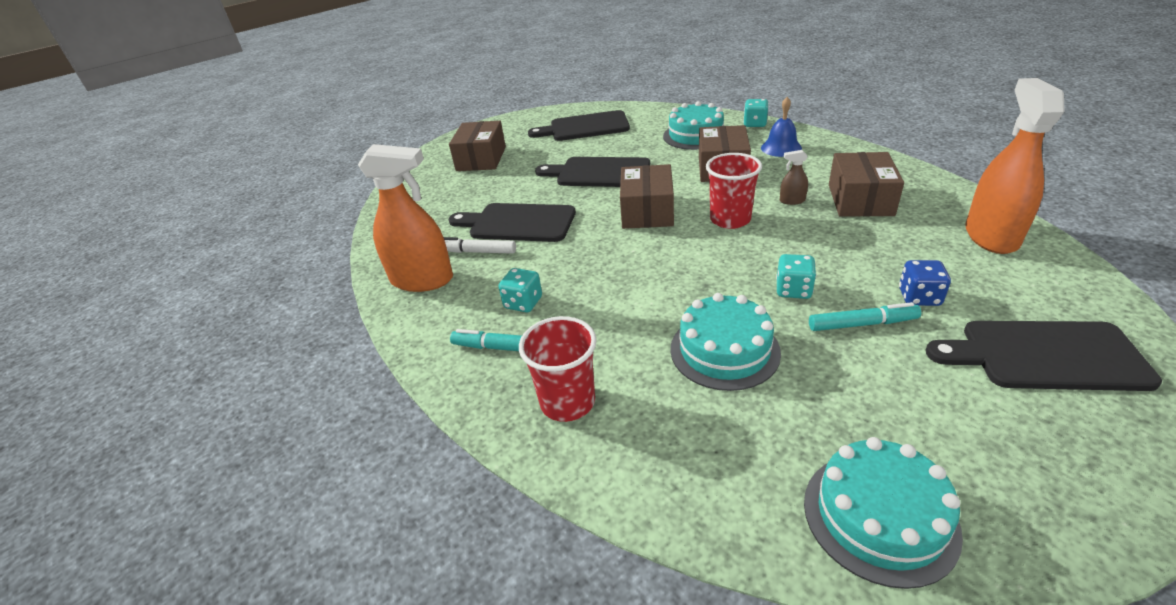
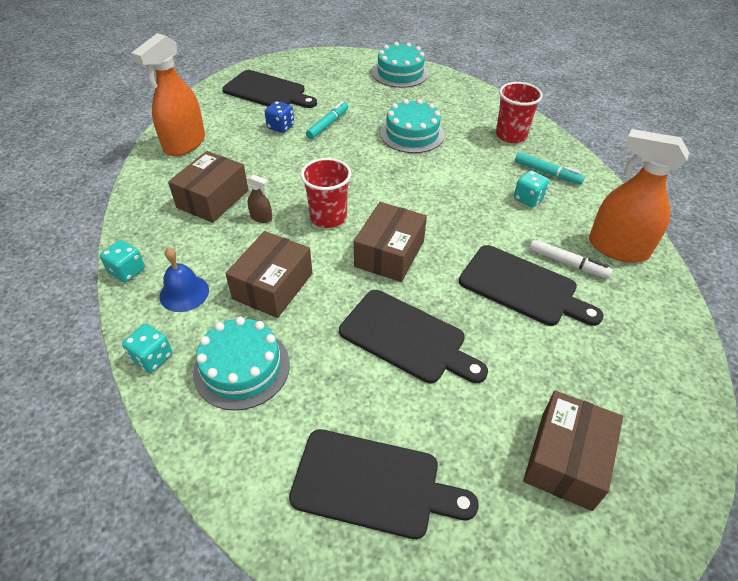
camera: 165 degrees left, 10 degrees up
(793, 290) = (342, 151): turquoise dice -> turquoise dice (127, 271)
(861, 324) = (327, 124): turquoise marker -> turquoise marker turned 105 degrees clockwise

